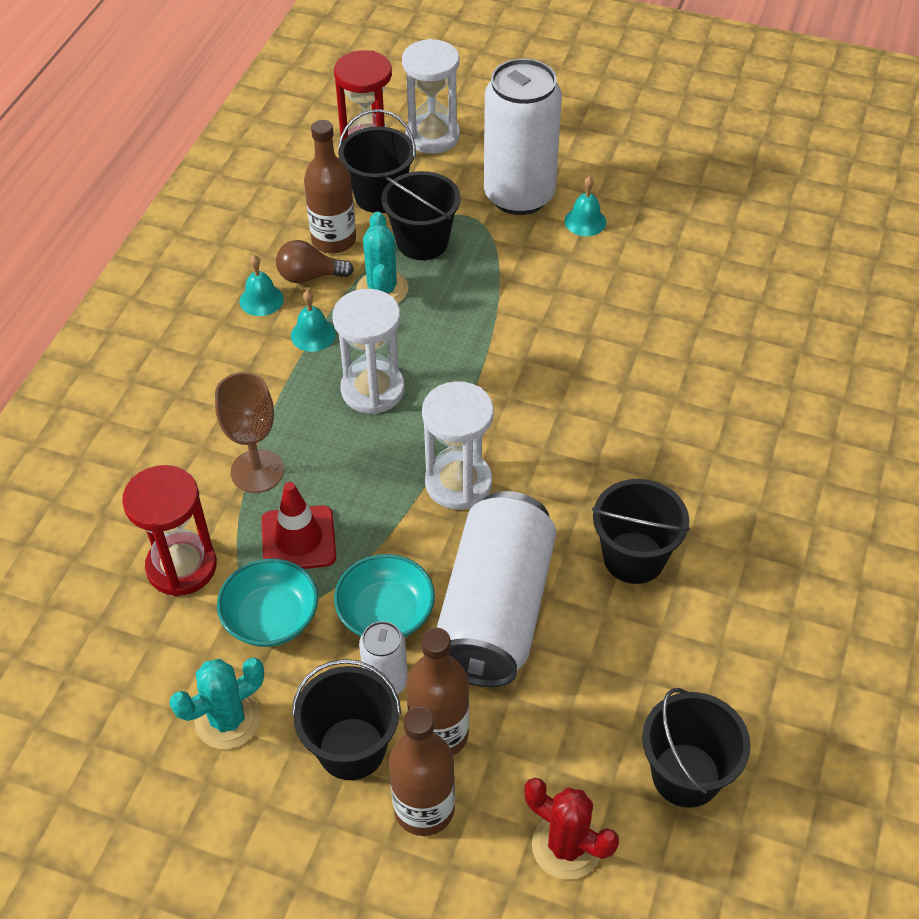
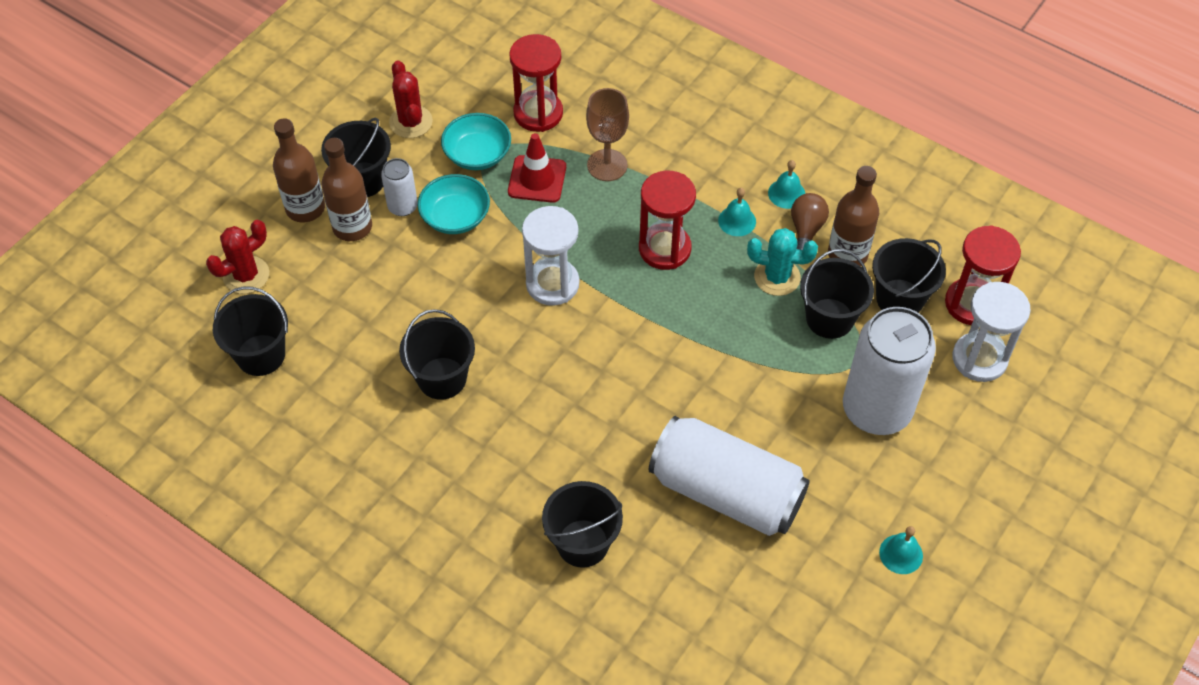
camera: 105 degrees right, 5 degrees up
(228, 719) = (411, 122): turquoise cactus -> red cactus
(372, 390) = (664, 249): white hourglass -> red hourglass
(495, 610) = (432, 280): white can -> white can (726, 492)
(585, 221) = (827, 455): turquoise bell -> turquoise bell (901, 554)
(773, 380) = (582, 543): none -> black bucket

